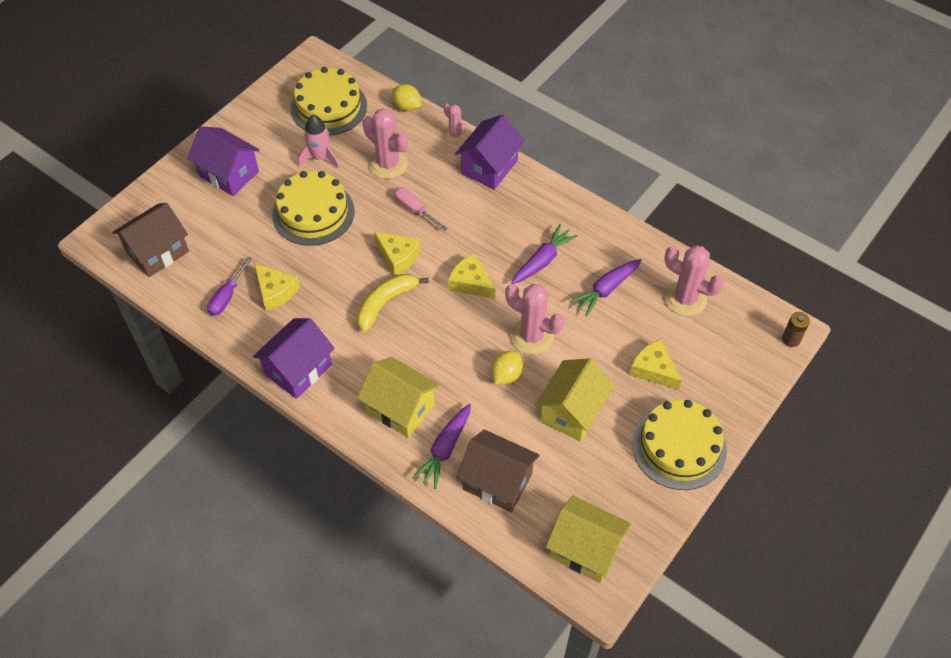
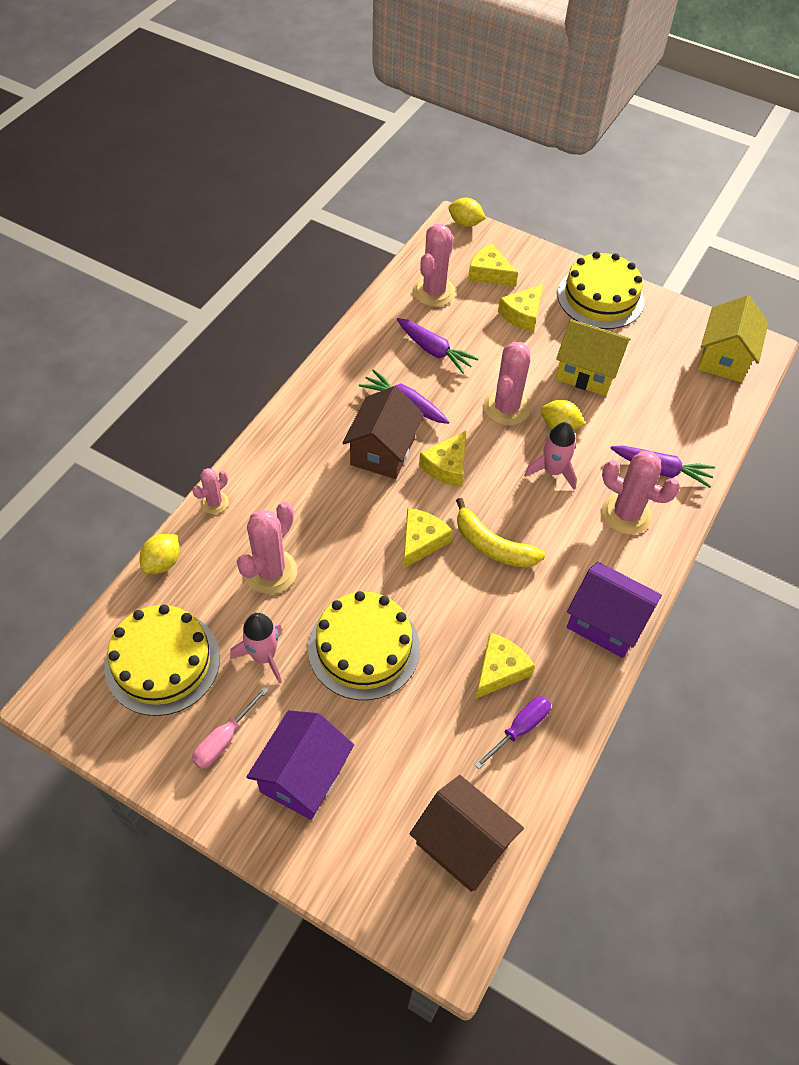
camera: 100 degrees left, 0 degrees up
(227, 297) = (520, 728): purple screwdriver -> purple screwdriver turned 60 degrees counterclockwise
(400, 408) = (626, 514): yellow house -> pink cactus
(414, 209) = (345, 533): pink screwdriver -> pink screwdriver (223, 740)
(455, 360) = (552, 471): none -> pink rocket
(489, 167) = (268, 462): purple house -> none
(497, 481) = (681, 425): brown house -> brown house (383, 451)
(713, 349) = (489, 273): none -> yellow cheese
(791, 339) = (465, 223): brown battery -> yellow lemon

